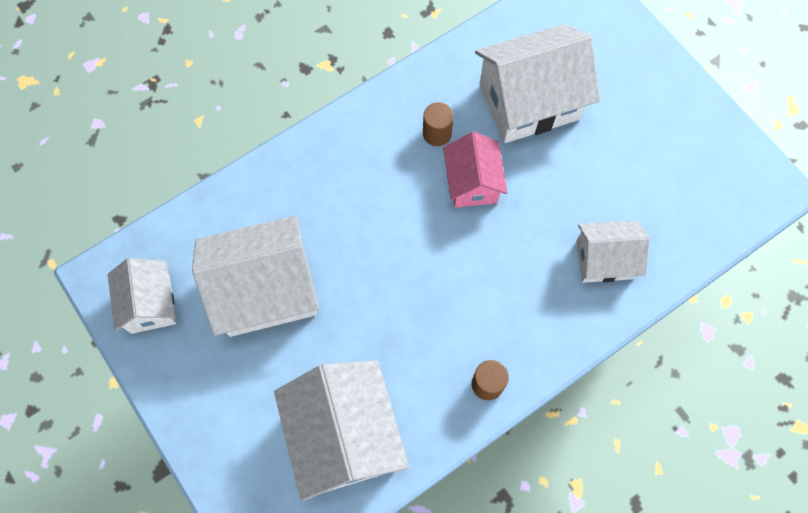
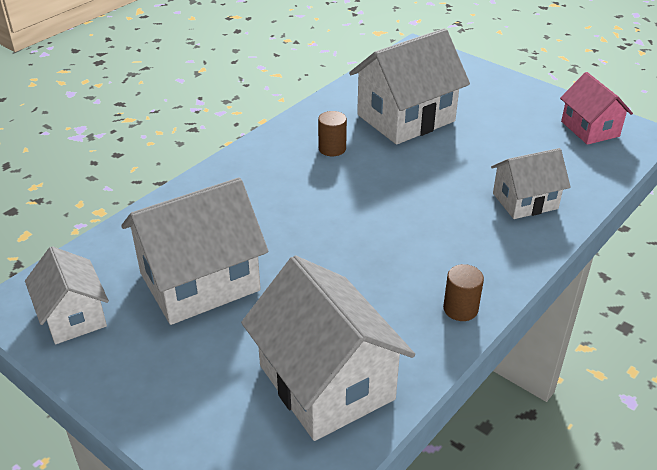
camera: 15 degrees left, 30 degrees down
(472, 183) = (379, 173): pink house -> pink house (590, 129)

